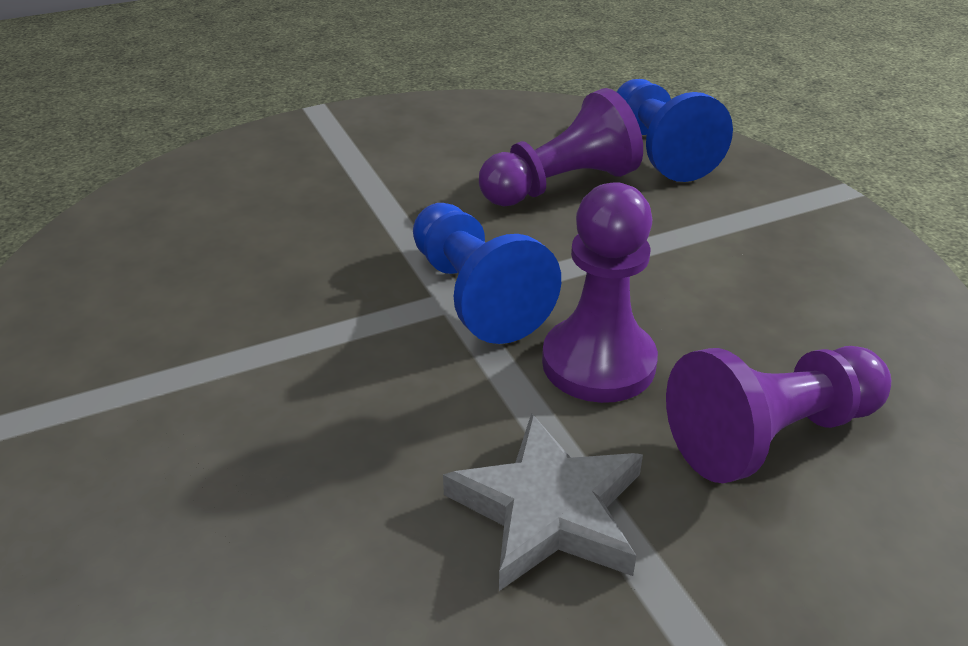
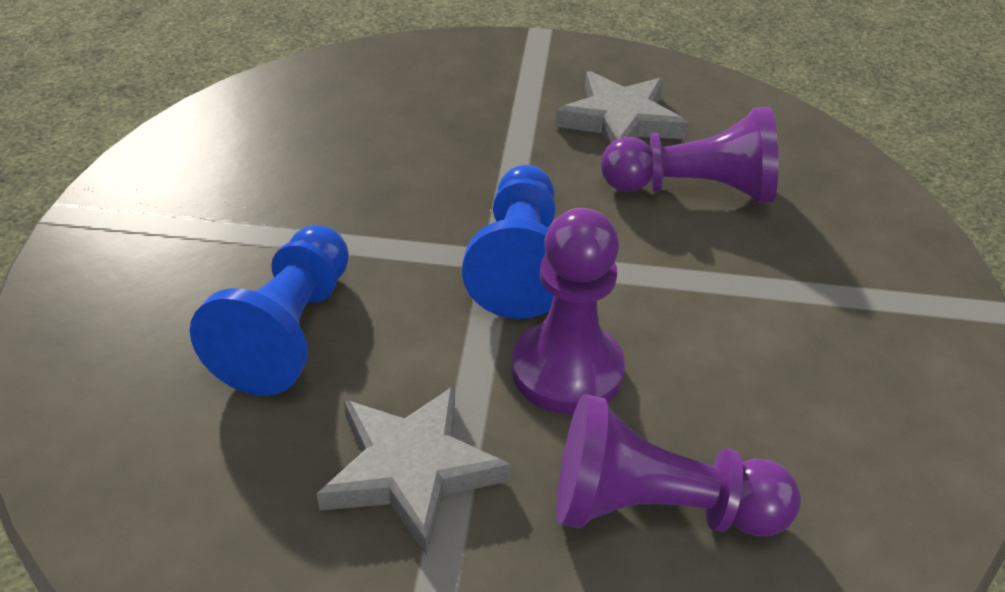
camera: 30 degrees right, 5 degrees up
(453, 154) = (620, 121): none -> grey star
(659, 151) = (829, 190): blue pawn -> blue pawn (288, 331)

